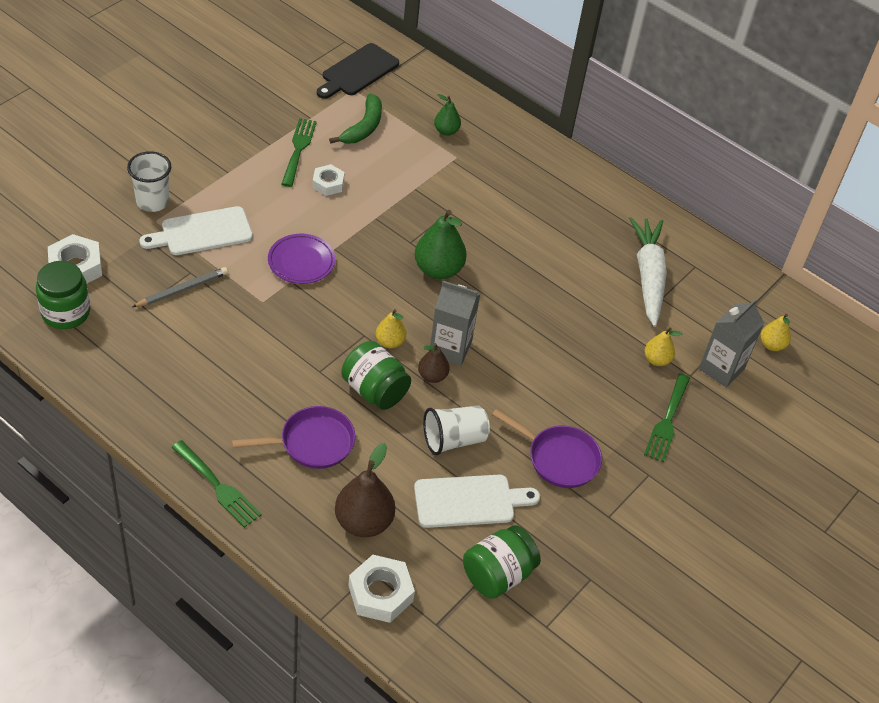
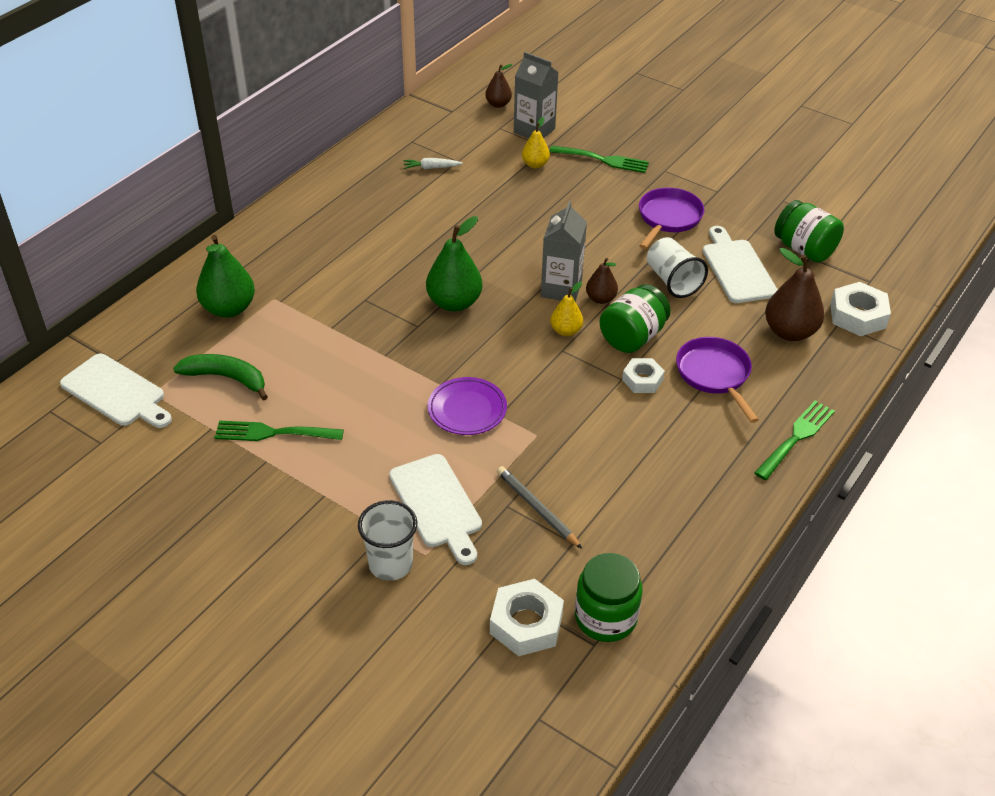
camera: 90 degrees left, 5 degrees down
(328, 184) = (333, 400): white nut -> white nut (642, 380)
(358, 71) = (116, 392): black cutting board -> white cutting board
(446, 131) = (229, 308): green pear -> green pear, size x1.76
(648, 276) = (431, 168): white carrot -> white carrot, size x0.42
(772, 345) = (498, 104): yellow pear -> brown pear

